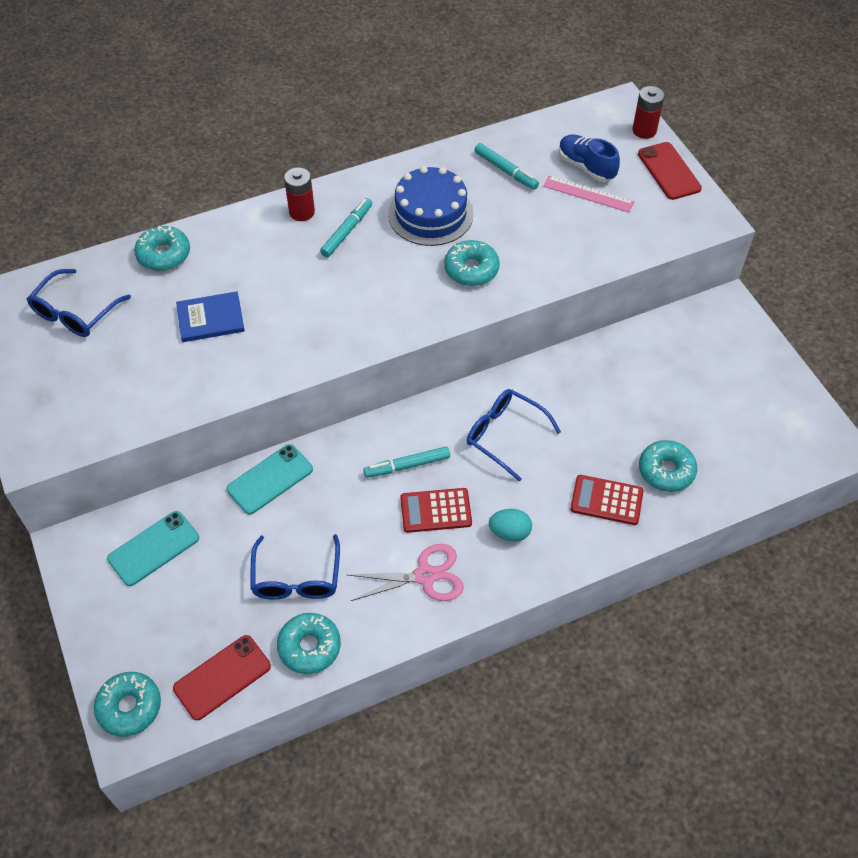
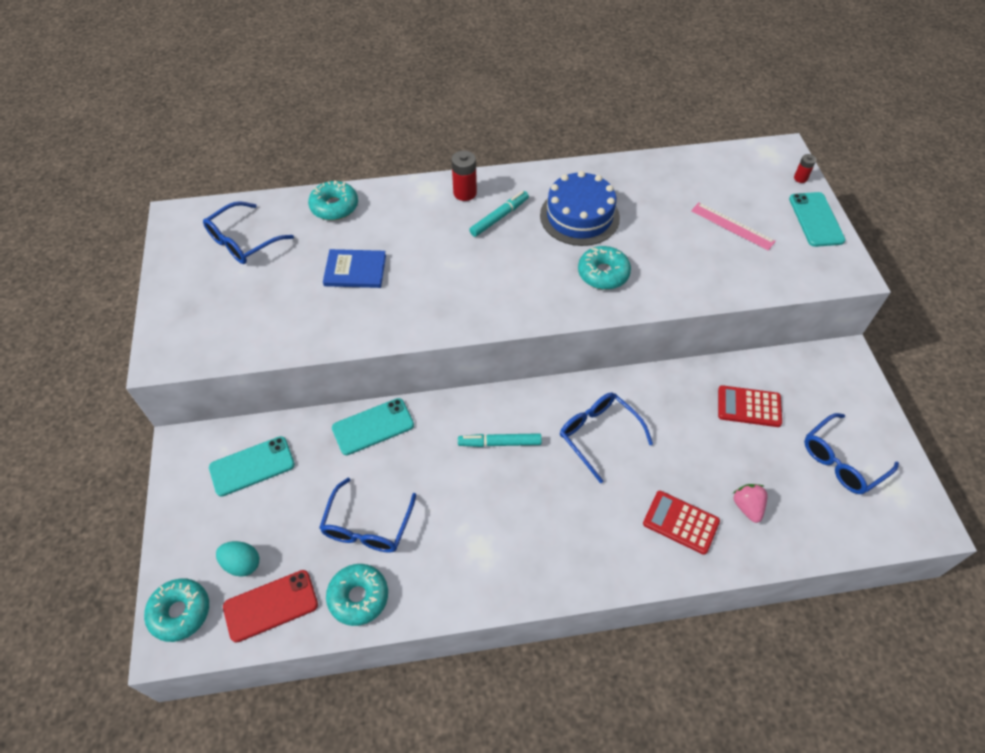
camera: 15 degrees right, 0 degrees up
(425, 576) = (486, 554): pink scissors -> none
(436, 511) = (514, 493): red calculator -> red calculator (749, 406)
(505, 171) = (659, 191): turquoise marker -> none
(509, 532) = (578, 531): turquoise egg -> turquoise egg (242, 564)
(586, 167) = (736, 201): blue shoe -> none
(644, 130) = (800, 178): red battery -> red battery, size x0.59
(666, 471) = (747, 507): turquoise donut -> pink strawberry
(669, 171) = (816, 219): red phone -> turquoise phone
(745, 406) = (842, 461): none -> blue glasses

